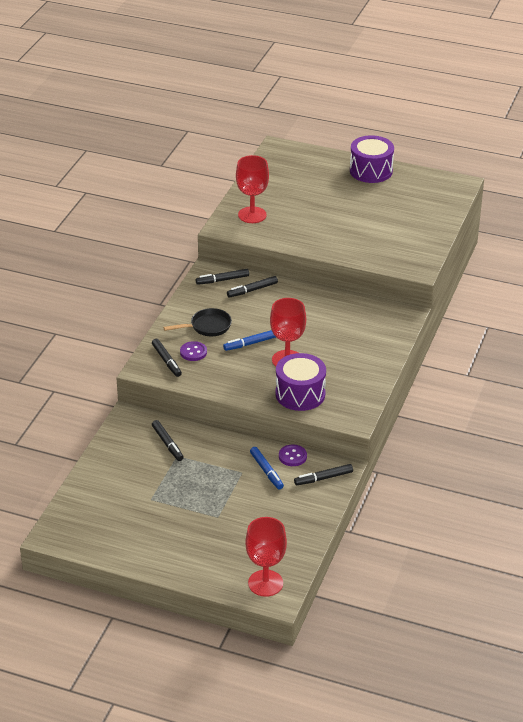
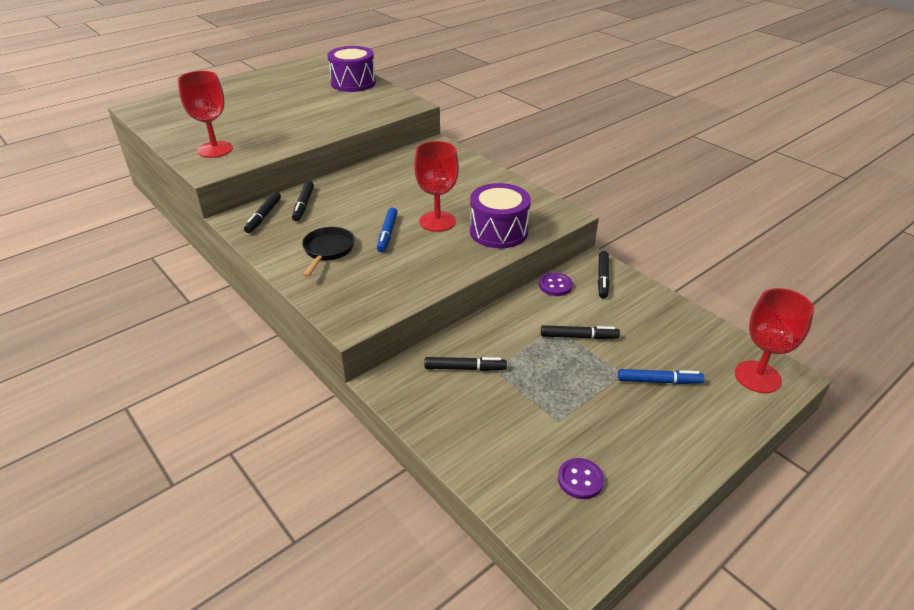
camera: 60 degrees left, 0 degrees up
(166, 361) = (354, 299): black marker -> black marker (578, 336)
(193, 352) = (360, 275): purple button -> purple button (580, 480)
(266, 471) = (567, 310): blue marker -> blue marker (659, 381)
(371, 171) = (246, 82): purple drum -> purple drum (353, 83)

